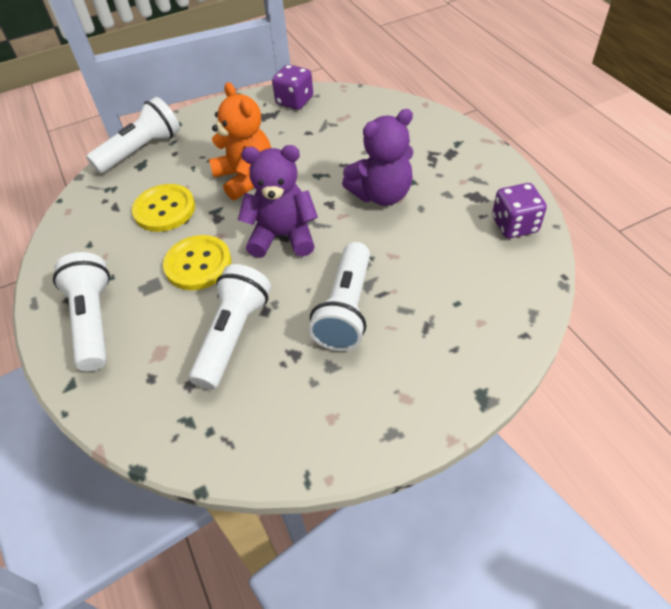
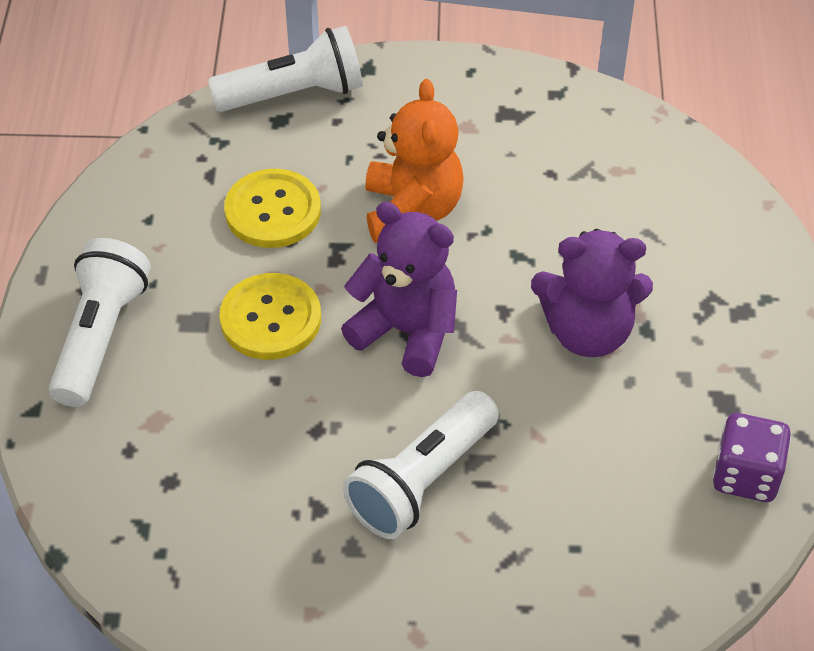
camera: 25 degrees right, 0 degrees up
(233, 335) = (257, 444): white flashlight -> none
(294, 101) = (566, 106): purple dice -> none

